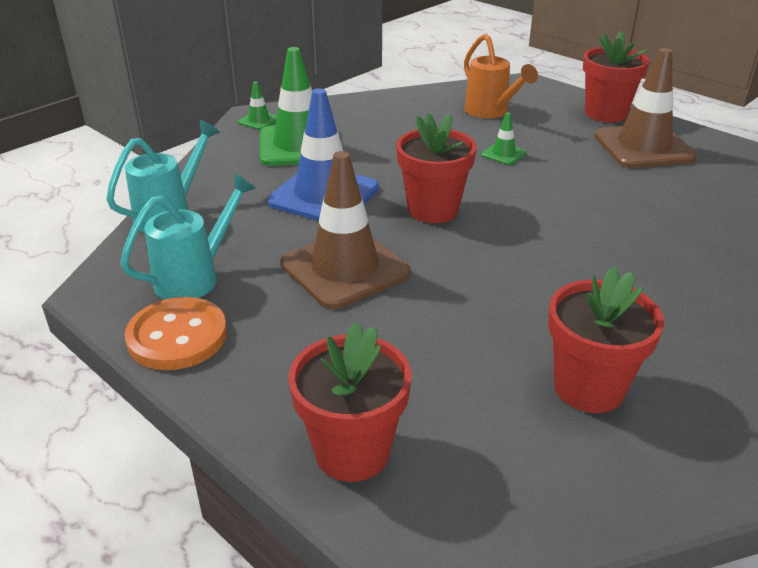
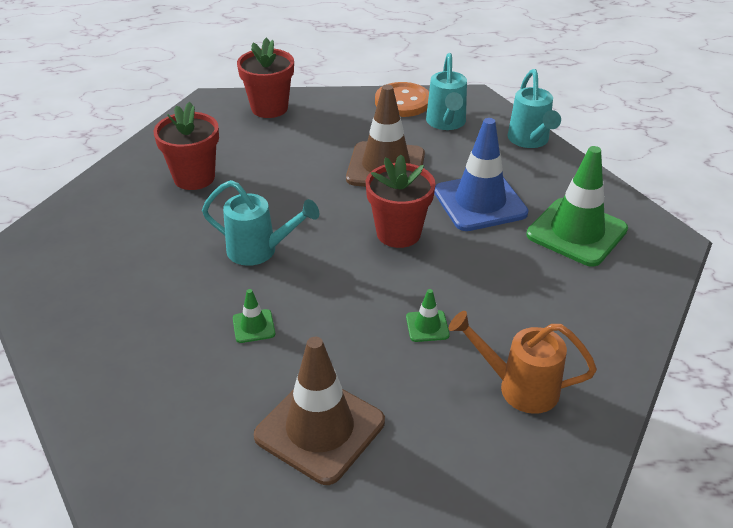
camera: 135 degrees right, 5 degrees up
(259, 121) = (654, 237): green traffic cone -> green traffic cone (253, 326)
(583, 260) = (259, 251): none -> turquoise watering can
(605, 113) = (412, 477): red flower pot -> none

